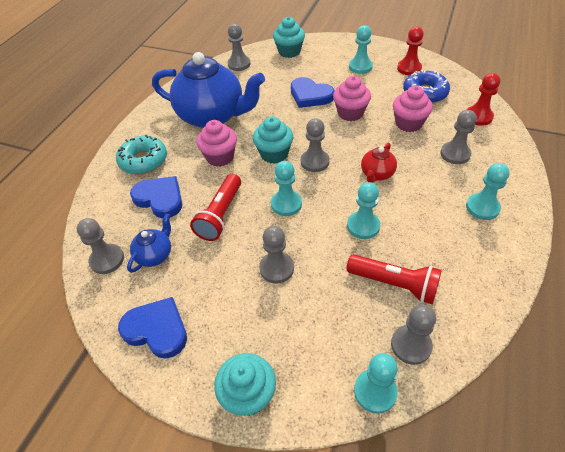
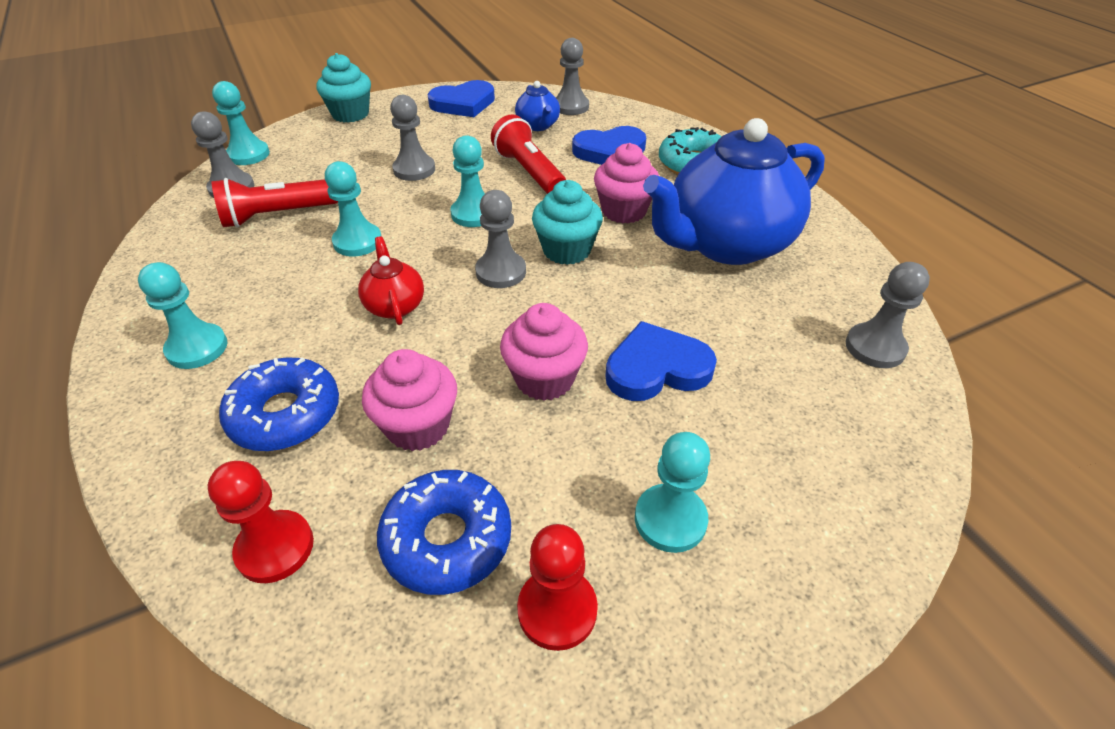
camera: 130 degrees right, 5 degrees down
(289, 52) = (864, 448): turquoise cupcake -> none
(455, 154) = (285, 414): grey pawn -> blue donut

